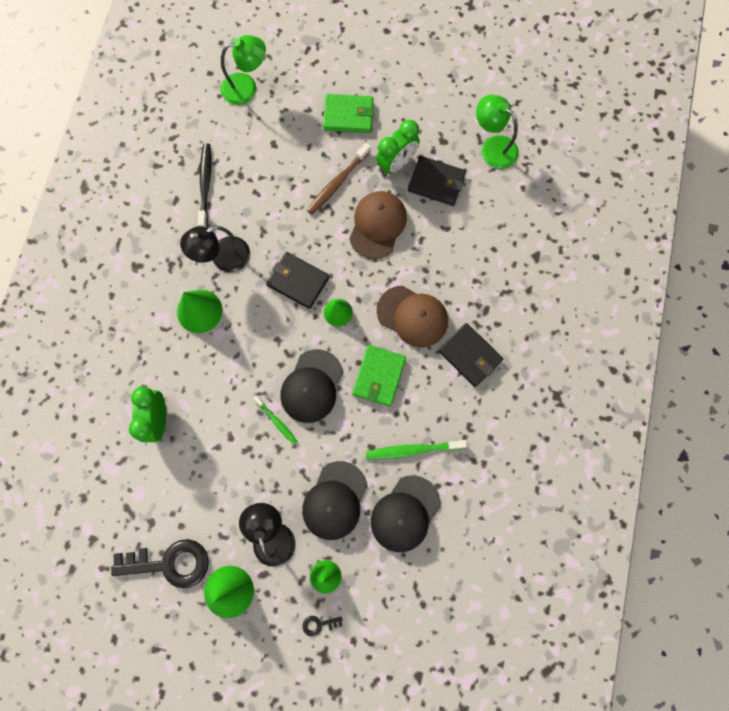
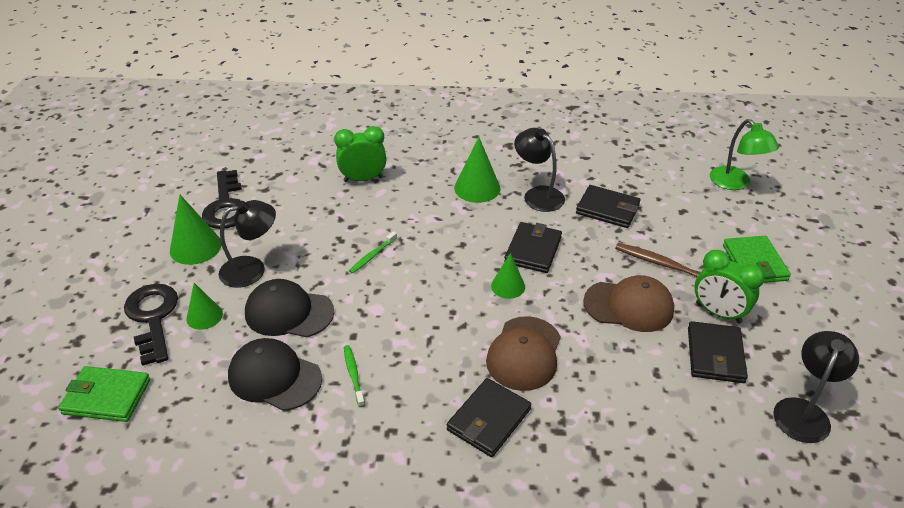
camera: 80 degrees right, 35 degrees down
(205, 185) = (610, 173): black toothbrush -> none
(257, 204) = (607, 209): none -> black wallet
(312, 386) = (416, 277): black cap -> none
(319, 624) = (153, 317): black key -> black key, size x2.43
(379, 376) = (440, 331): green wallet -> green wallet (106, 397)
(413, 450) = (353, 375): green toothbrush -> green toothbrush, size x0.62
(493, 147) = (804, 411): green lamp -> black lamp

